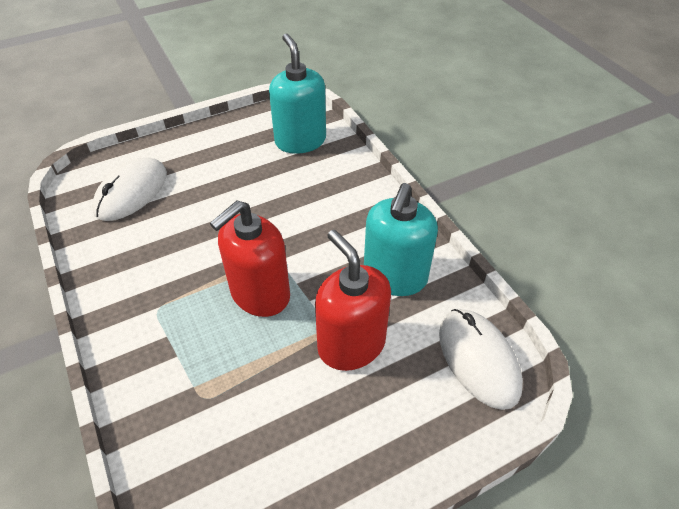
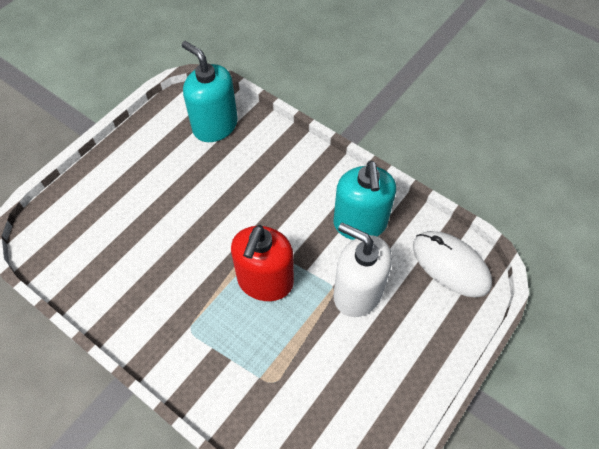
camera: 25 degrees left, 10 degrees up
(131, 192) = (94, 233): white mouse -> none
(351, 344) = (357, 292): red soap dispenser -> white soap dispenser

